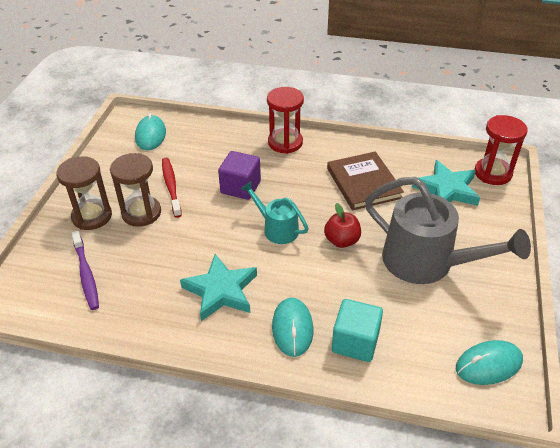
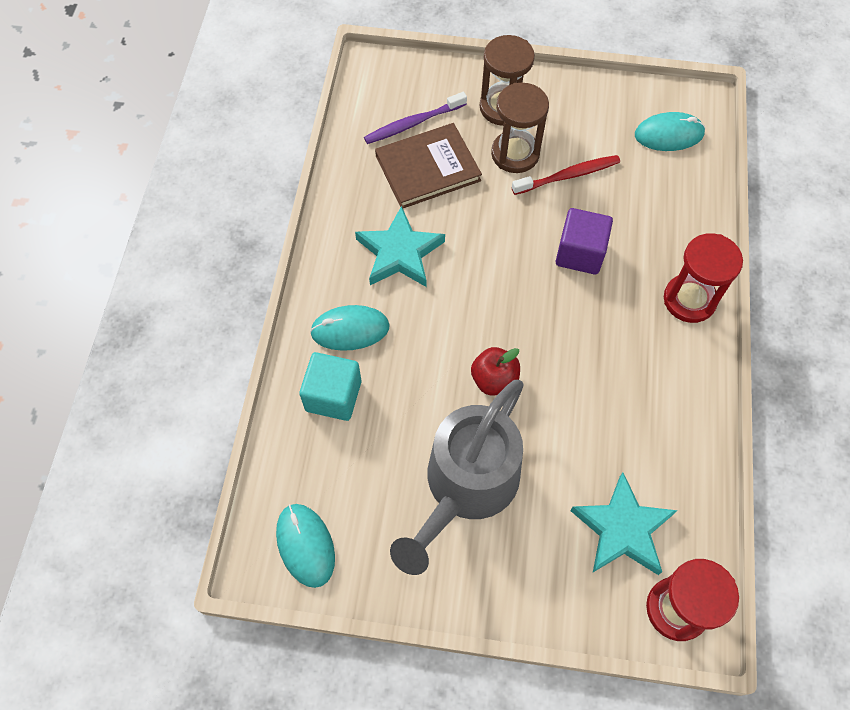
camera: 85 degrees right, 20 degrees up
(276, 228) = (507, 302): turquoise watering can -> none
(364, 183) = (616, 409): brown book -> brown book (428, 168)

